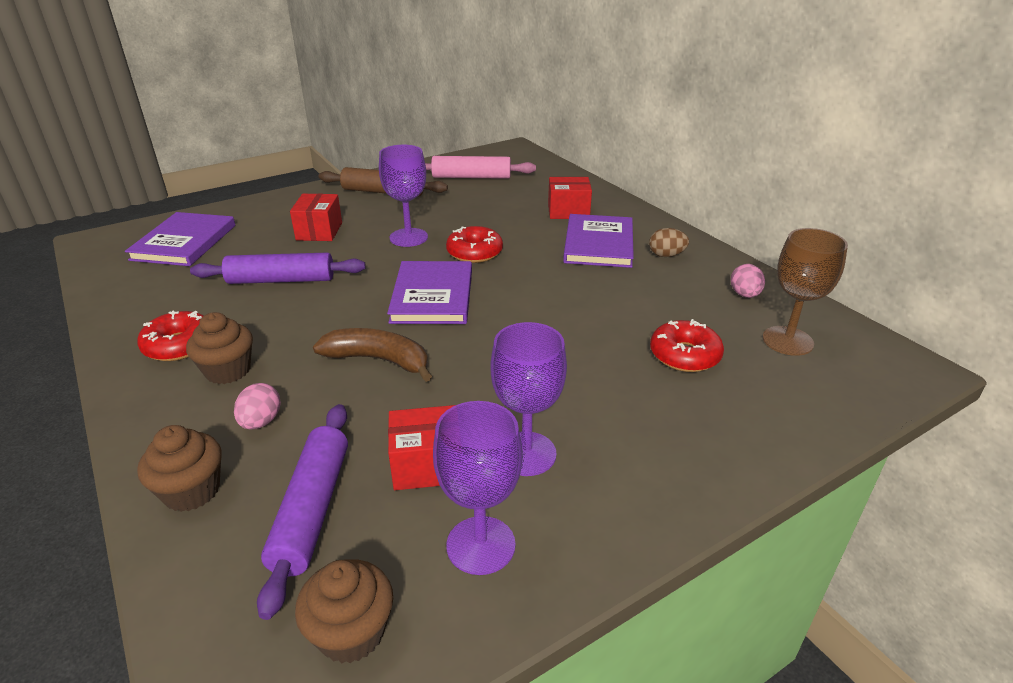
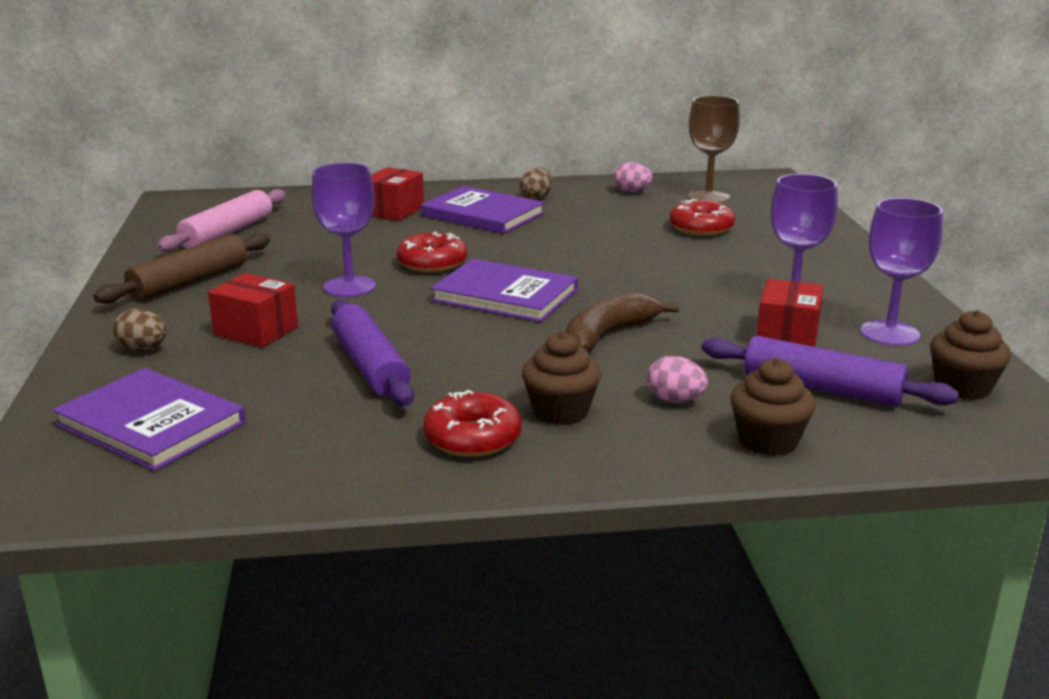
camera: 65 degrees left, 10 degrees down
(279, 211) = (143, 349): none -> brown egg
(281, 280) = (370, 366): purple rolling pin -> purple rolling pin turned 45 degrees counterclockwise

